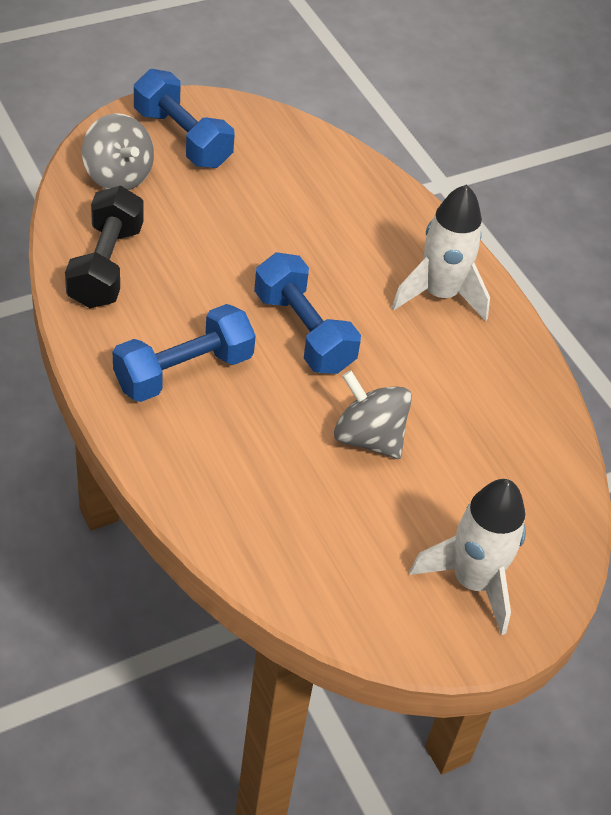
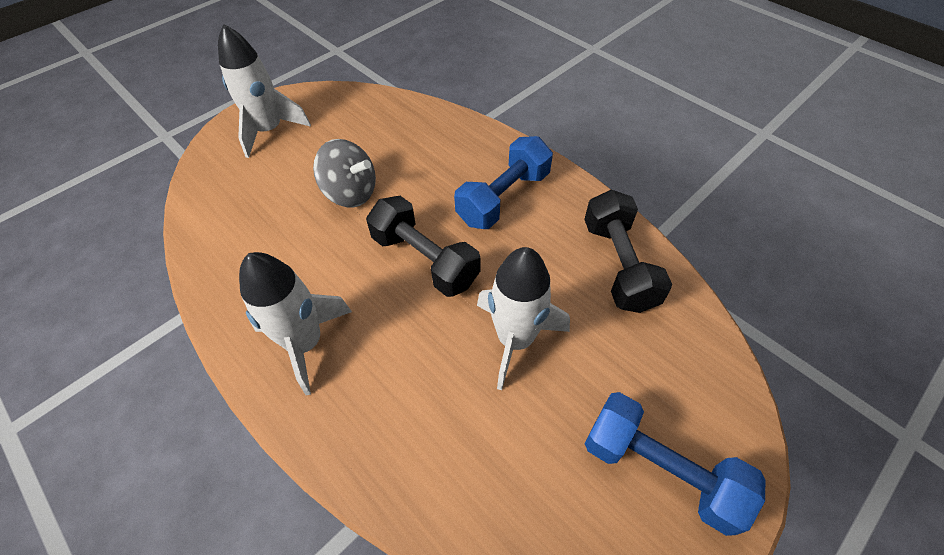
camera: 170 degrees right, 5 degrees up
(118, 176) = (684, 375): grey spinning top -> none
(245, 240) = (515, 339): none -> white rocket
(303, 332) = (424, 260): blue dumbbell -> black dumbbell

